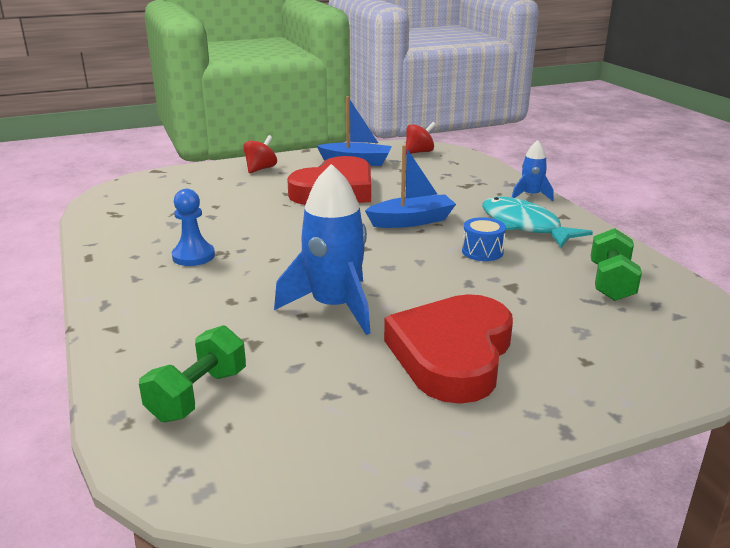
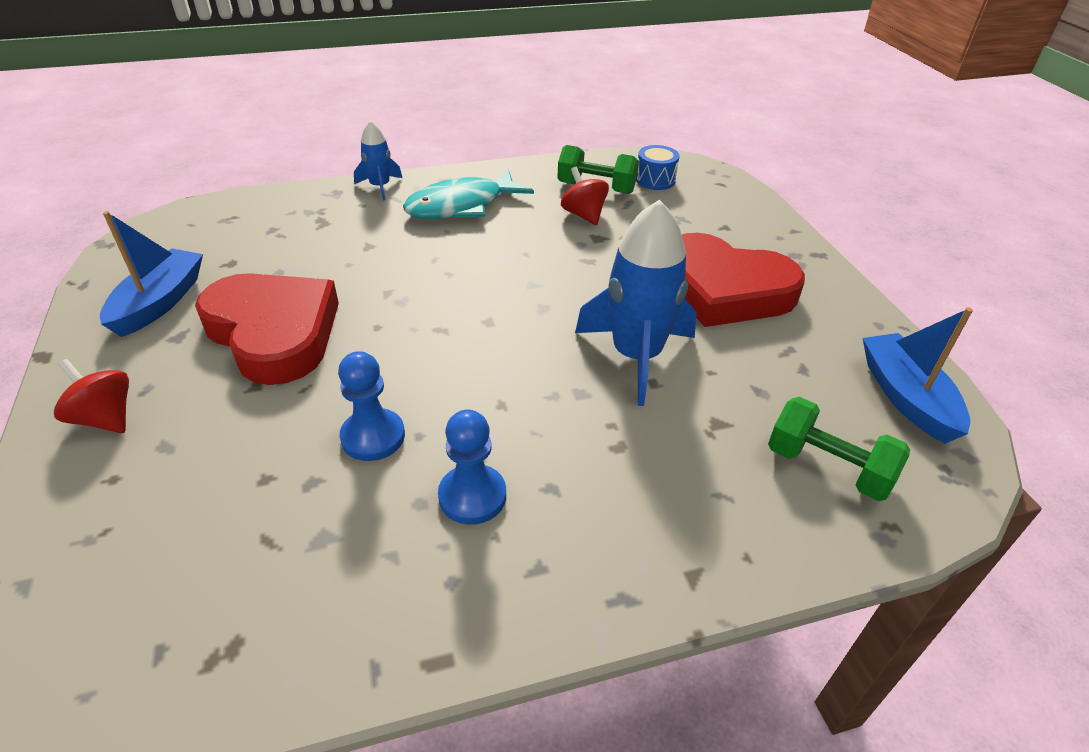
camera: 85 degrees left, 15 degrees up
(244, 226) = (373, 437): none -> blue pawn
(411, 221) = (419, 277): blue boat -> blue boat (906, 397)
(419, 152) = (164, 240): red spinning top -> red spinning top (583, 215)
(482, 251) = (518, 241): blue drum -> blue drum (655, 180)

